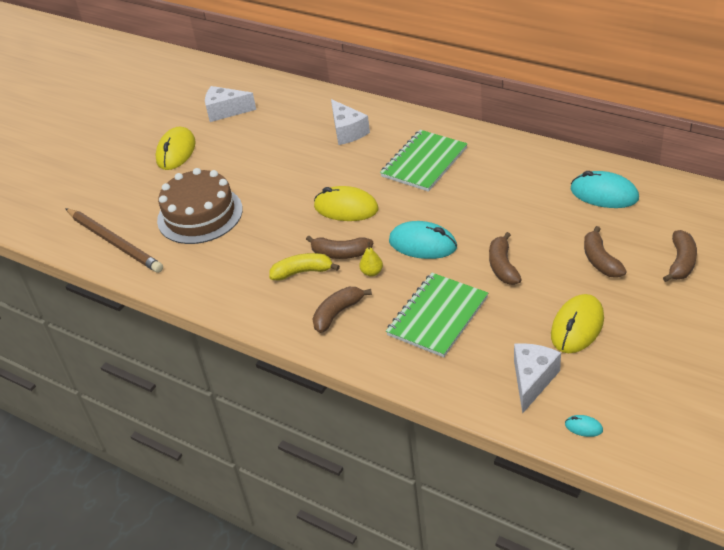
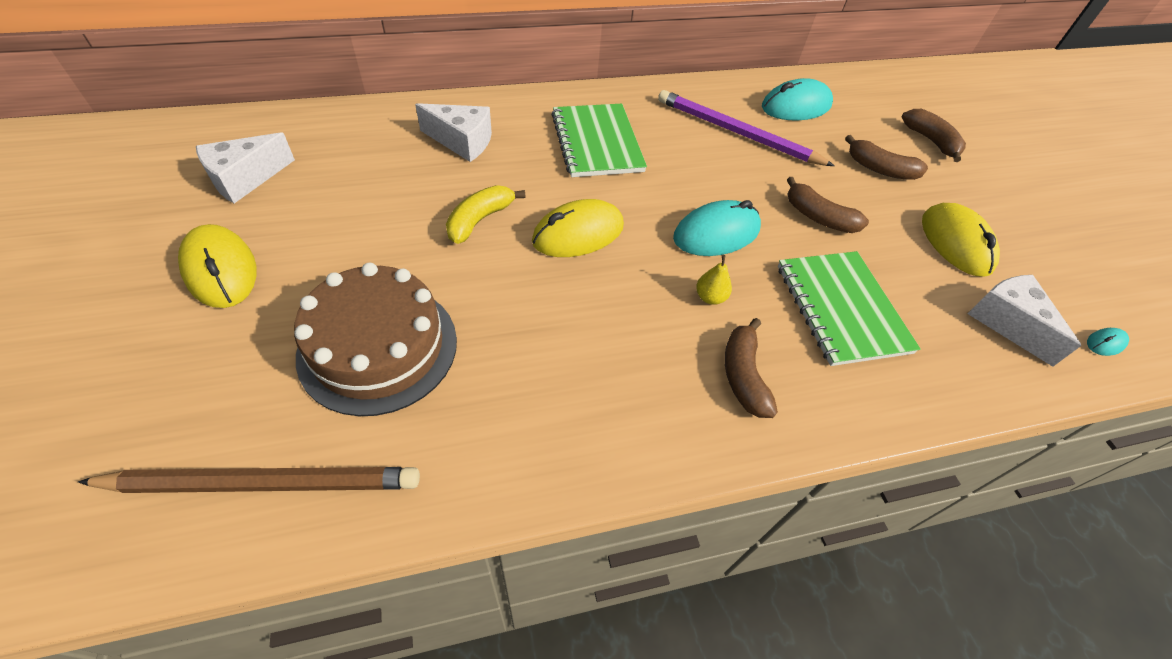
camera: 55 degrees left, 10 degrees up
(302, 272) = (632, 346): yellow banana -> yellow banana (480, 220)
(340, 253) = (645, 294): brown banana -> none
(528, 193) = (737, 133): none -> purple pencil

